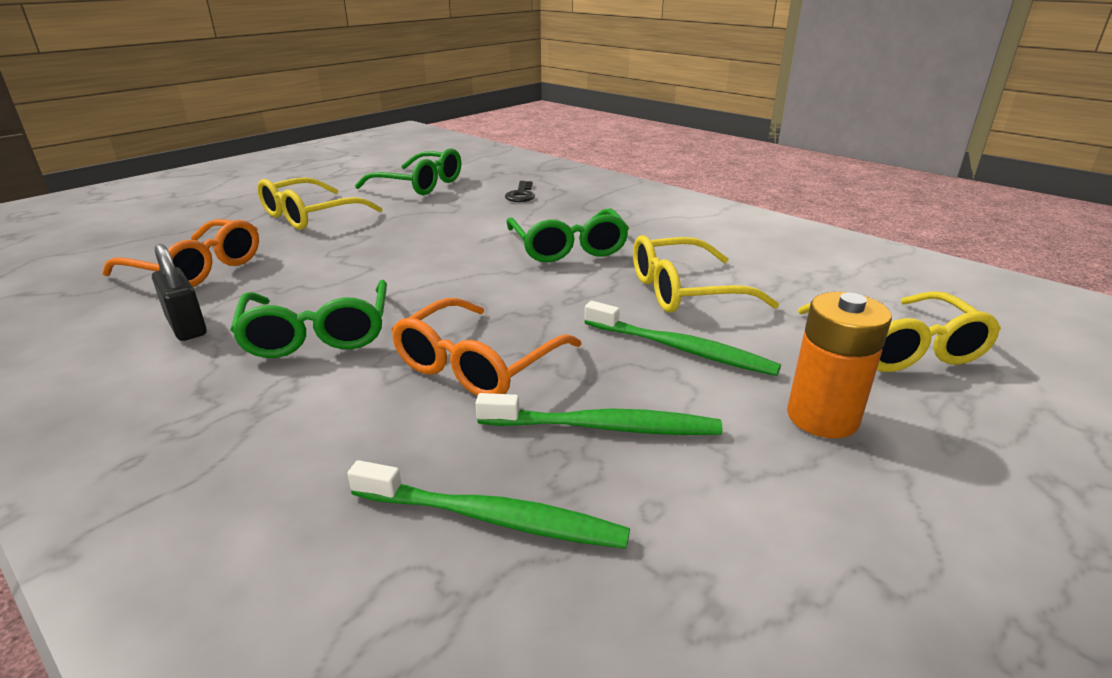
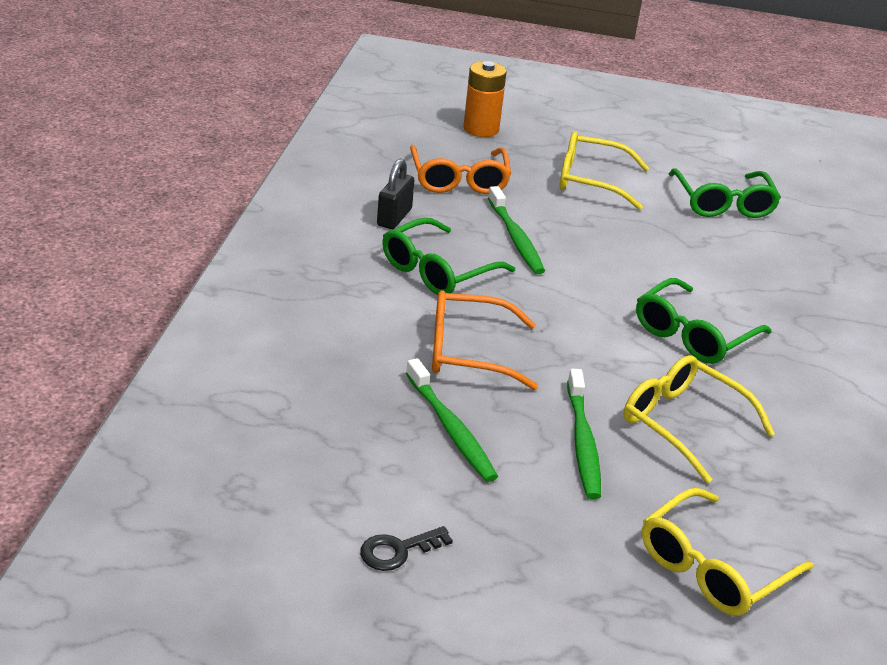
camera: 55 degrees right, 5 degrees up
(491, 518) = (336, 410): green toothbrush -> green toothbrush (515, 238)
(521, 195) = (777, 269): black key -> black key (398, 550)
(822, 417) = (555, 531): orange battery -> orange battery (481, 129)

